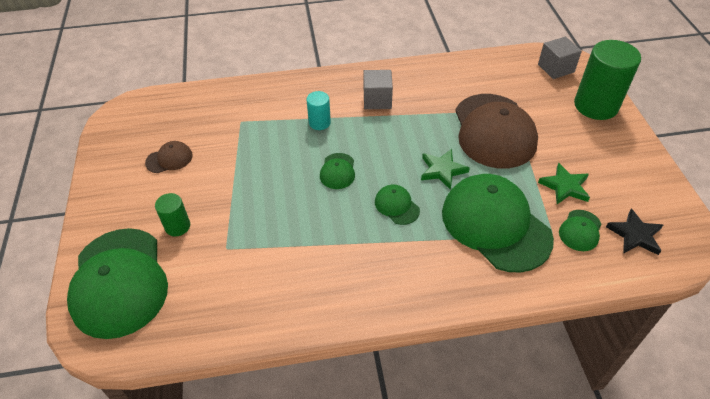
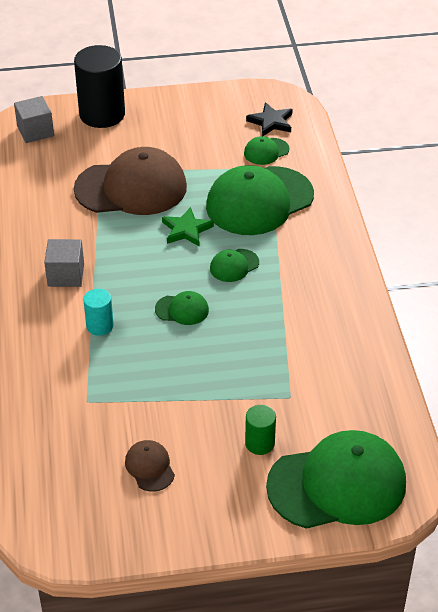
camera: 90 degrees left, 5 degrees down
(565, 186) = (213, 152): green star -> none
(580, 230) = (266, 151): green cap -> green cap turned 120 degrees clockwise
(596, 105) = (102, 114): green cylinder -> black cylinder

